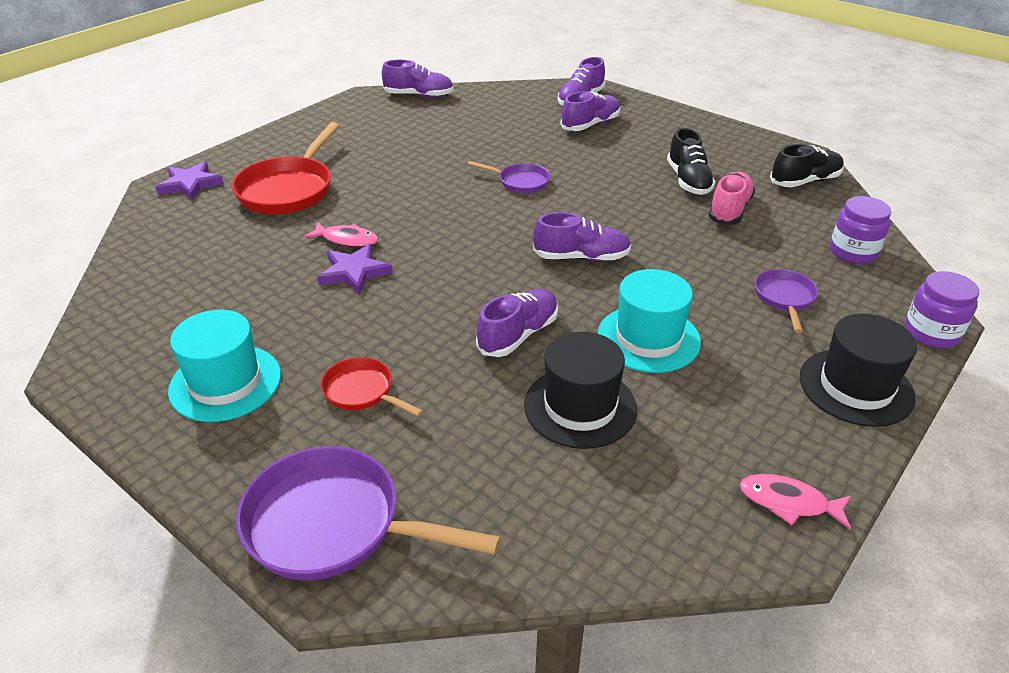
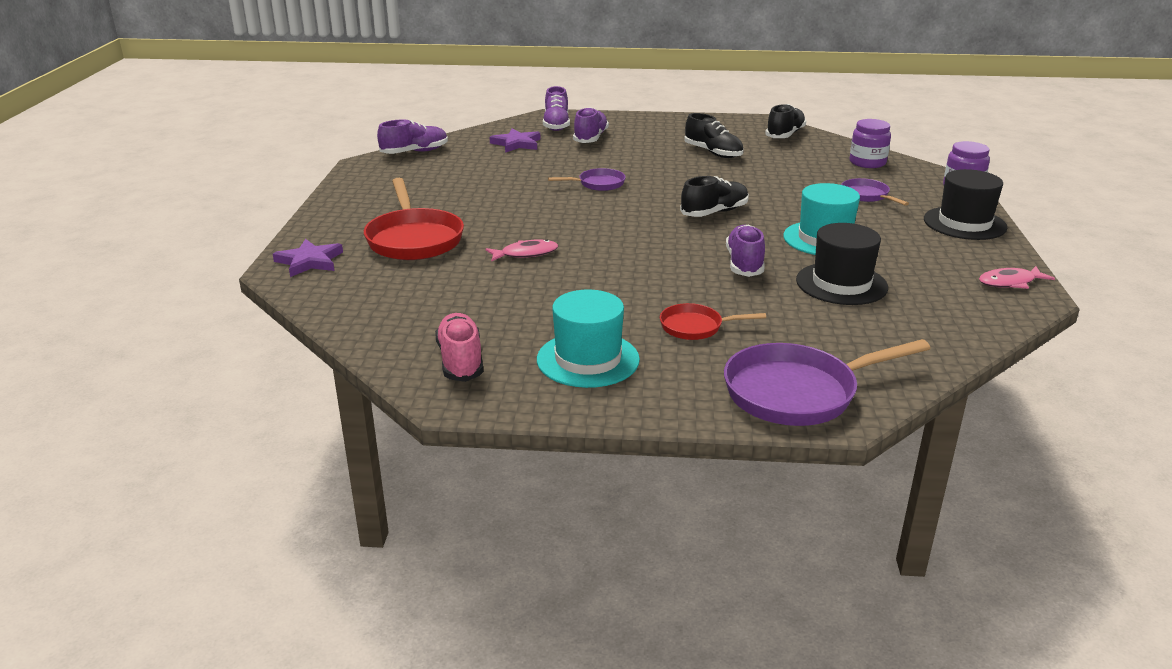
camera: 35 degrees left, 10 degrees down
(354, 272) = (567, 269): purple star -> purple star (516, 144)
(581, 257) = (714, 212): purple shoe -> black shoe
(729, 210) = (765, 161): pink shoe -> pink shoe (460, 361)

